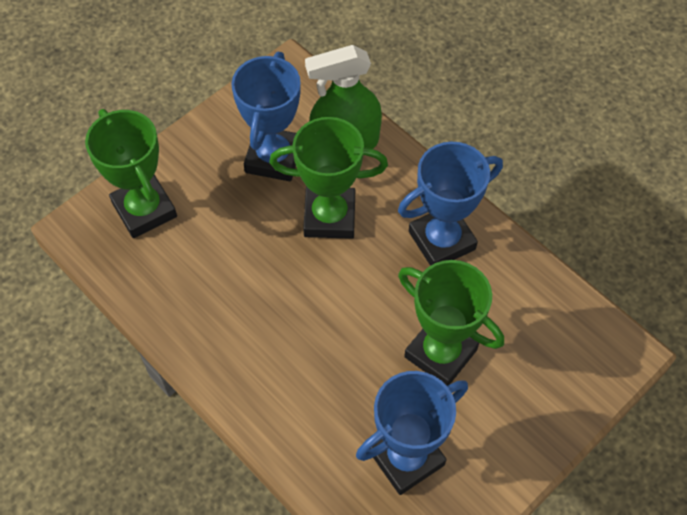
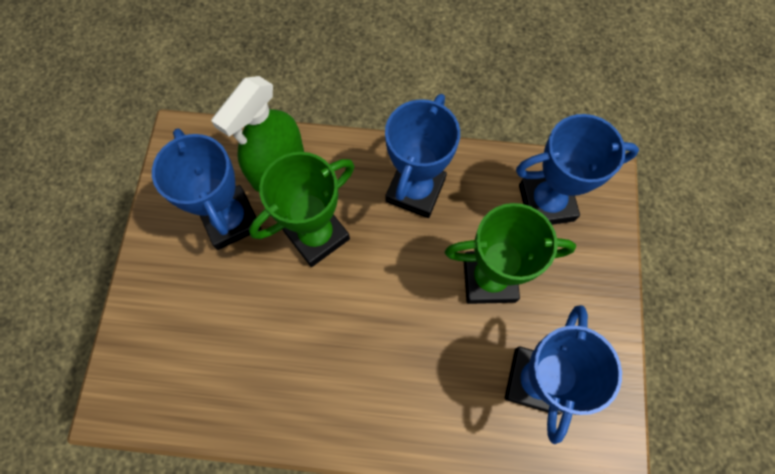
camera: 40 degrees left, 10 degrees up
(144, 210) = (159, 346): green trophy -> none
(548, 332) = (546, 203): none -> blue trophy

